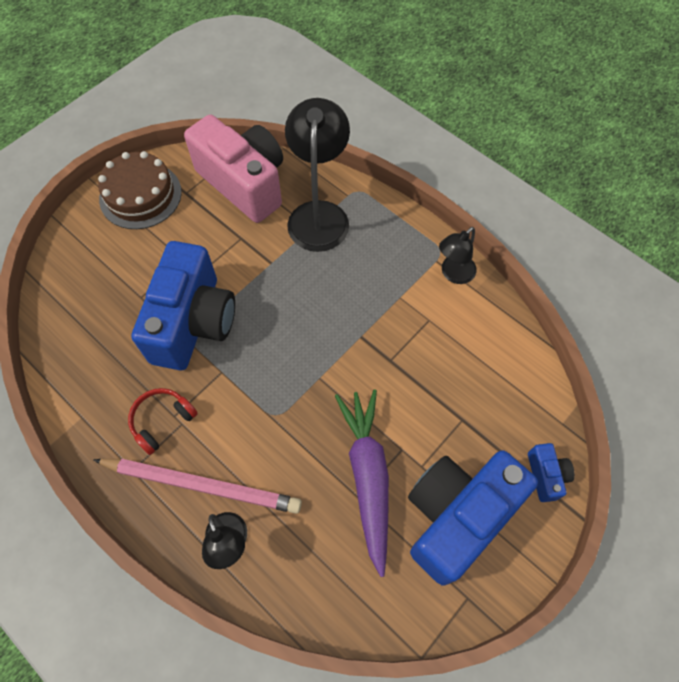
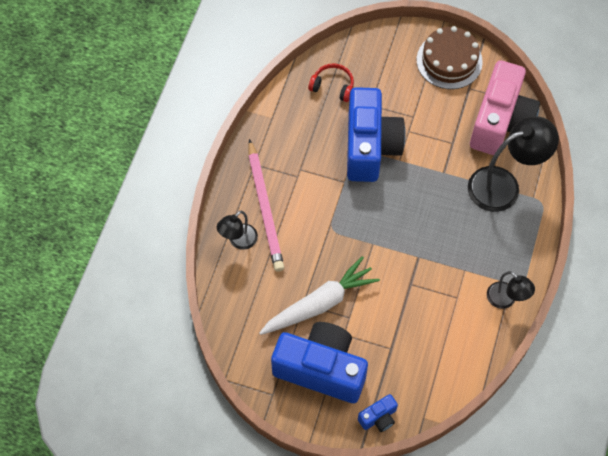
camera: 65 degrees right, 0 degrees up
(162, 421) = (293, 164): red headphones -> red headphones (332, 86)
(193, 322) = (370, 147): blue camera -> blue camera turned 75 degrees counterclockwise
(367, 476) = (320, 303): purple carrot -> white carrot
(453, 274) = (506, 300): black lamp -> black lamp turned 150 degrees counterclockwise

